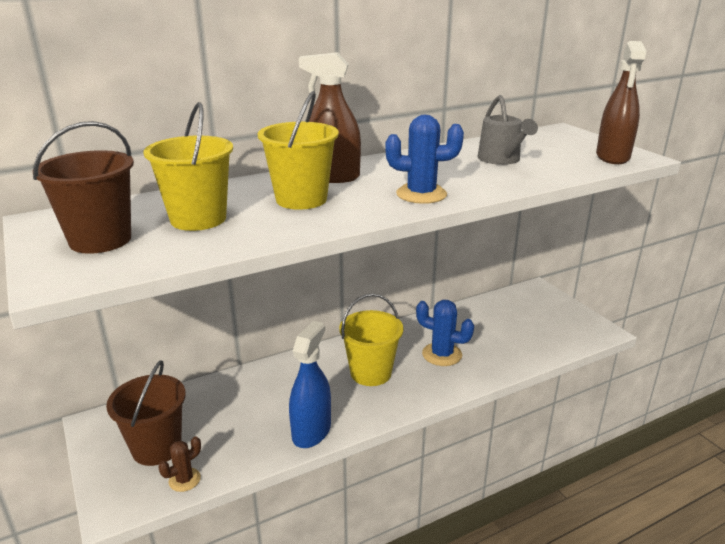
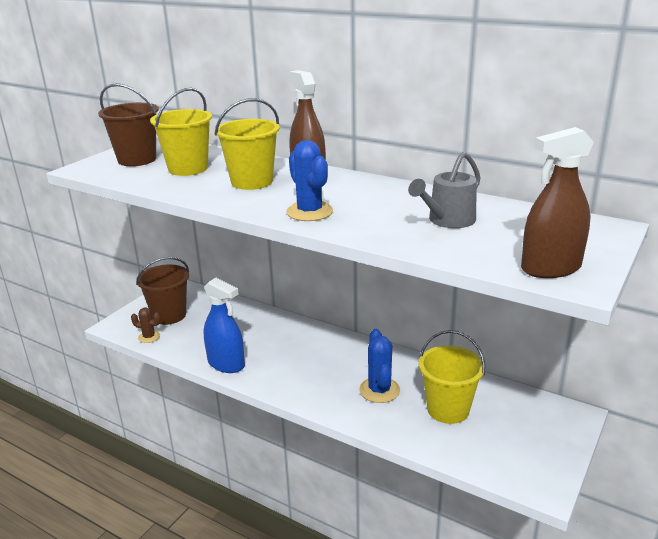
camera: 60 degrees right, 0 degrees up
(311, 431) = (226, 364): blue spray bottle -> blue spray bottle turned 45 degrees clockwise
(371, 373) = (317, 363): yellow bucket -> yellow bucket (448, 409)

